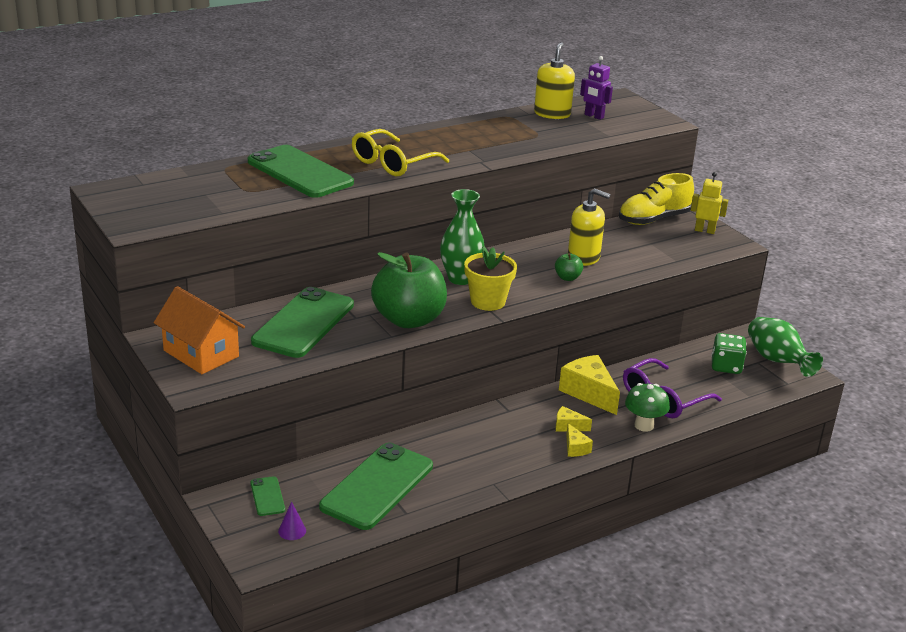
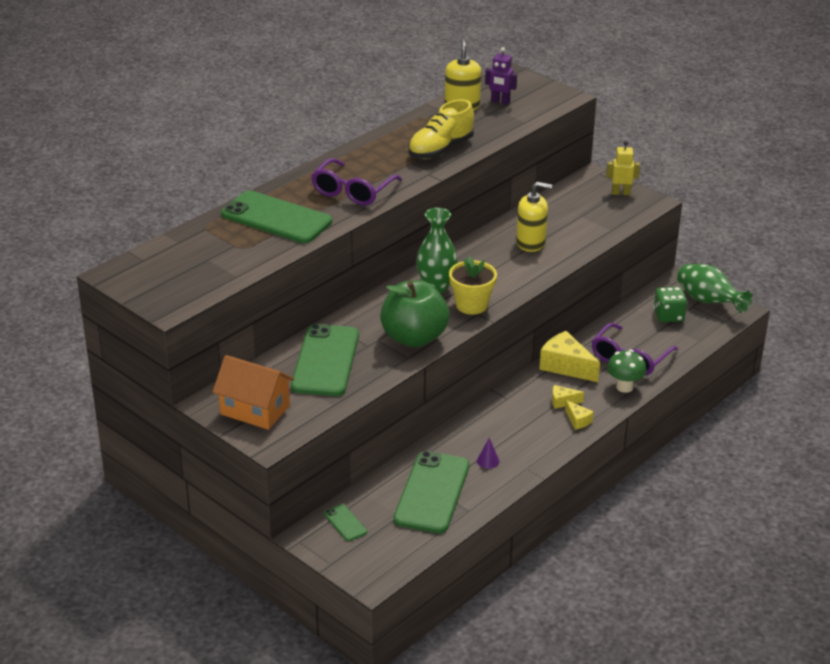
camera: 15 degrees left, 5 degrees up
(292, 530) = (383, 548): purple cone -> purple cone (488, 461)
(393, 163) = (352, 191): yellow glasses -> purple glasses
(567, 278) = (527, 267): green apple -> none
(653, 219) = (572, 189): yellow shoe -> yellow shoe (440, 149)

